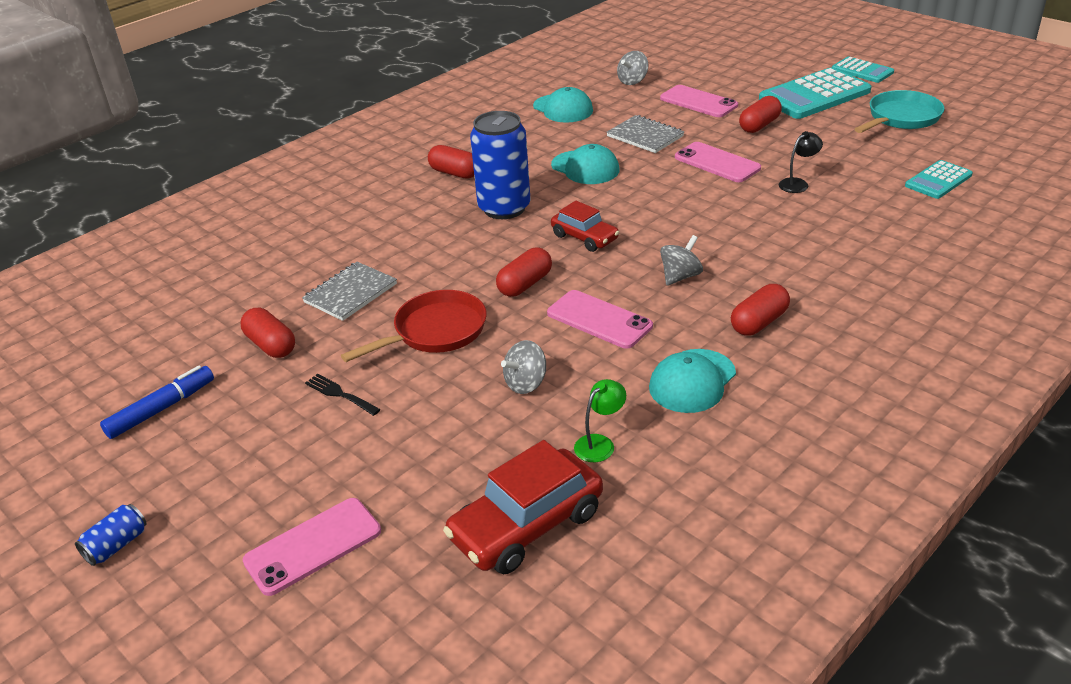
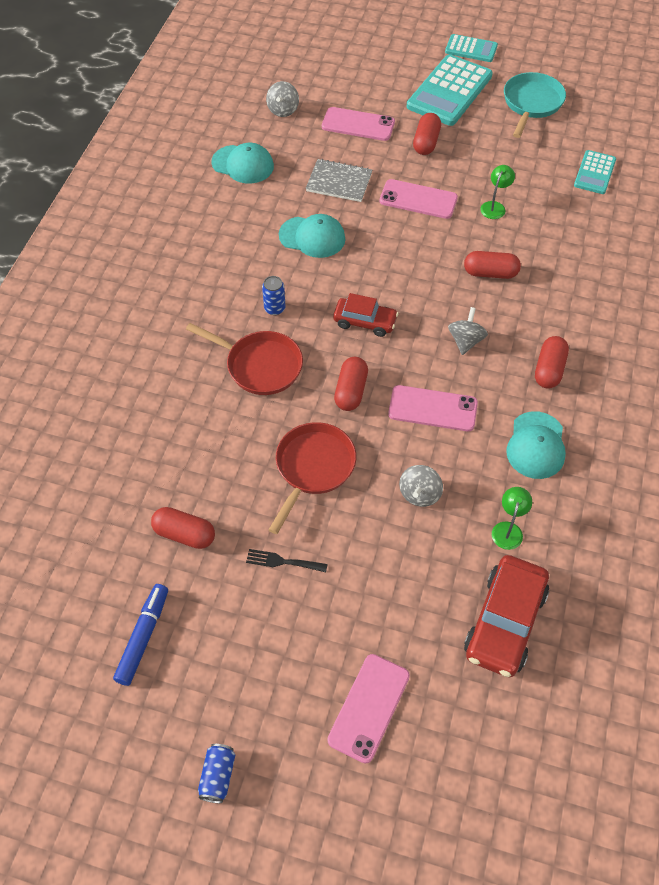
camera: 30 degrees left, 20 degrees up
(350, 293) = (210, 452): grey notebook -> none
(453, 244) = (260, 365): none -> red pan
(455, 173) = (200, 278): red capsule -> red capsule (490, 273)
(504, 208) = (274, 308): blue can -> blue can, size x0.44
(798, 183) = (494, 206): black lamp -> green lamp

